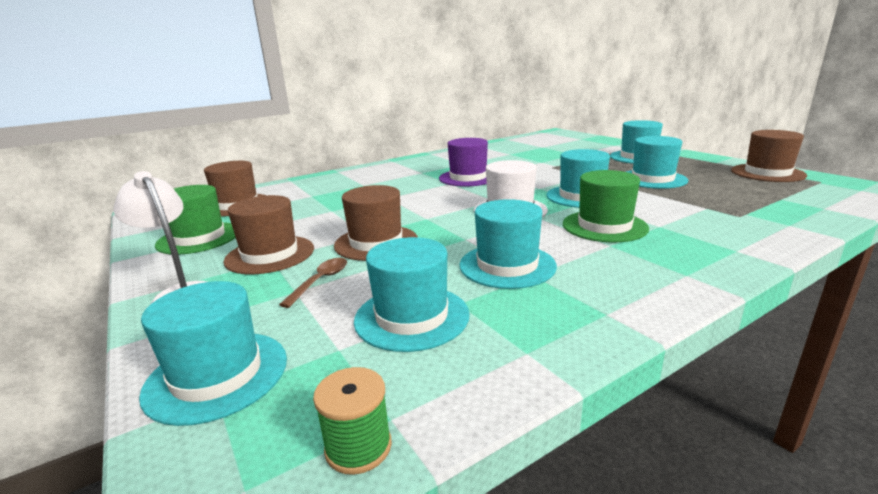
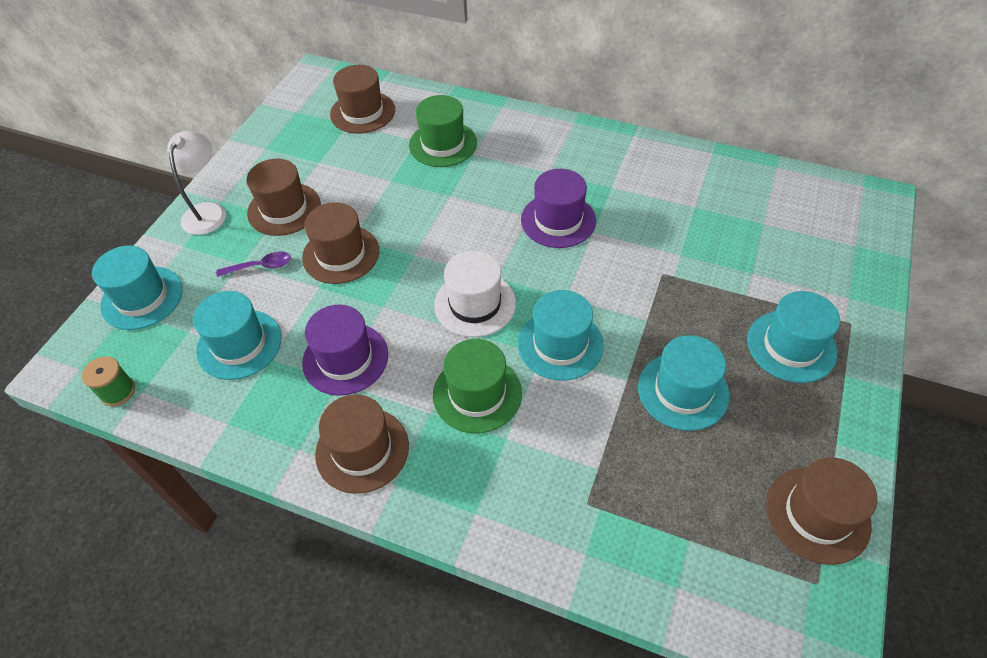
camera: 55 degrees right, 30 degrees up
(199, 238) = (287, 148): green hat -> green hat (443, 144)
(320, 281) = (260, 266): brown spoon -> purple spoon
(507, 265) = (345, 358): turquoise hat -> purple hat
(633, 280) = (362, 450): none -> brown hat

